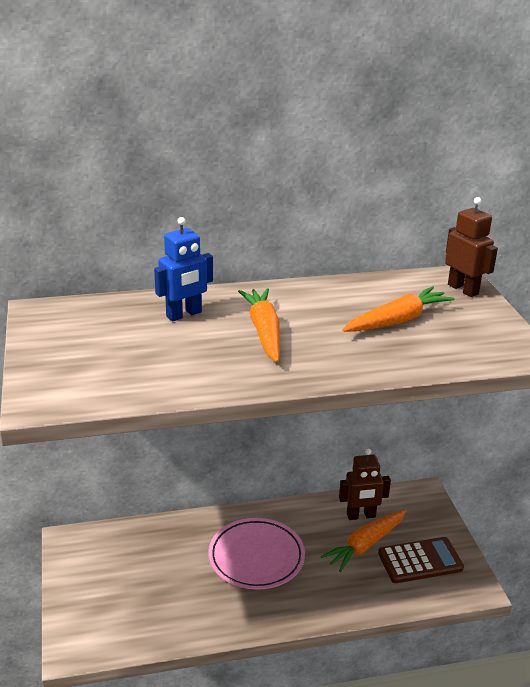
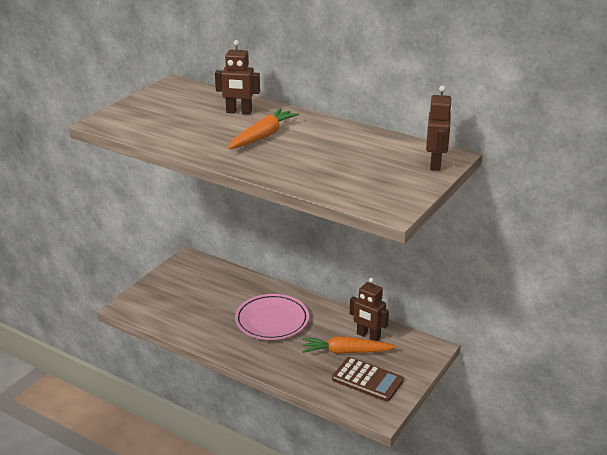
camera: 45 degrees right, 0 degrees up
(184, 314) = (239, 112): blue robot -> brown robot
(397, 320) = (352, 162): orange carrot -> none

